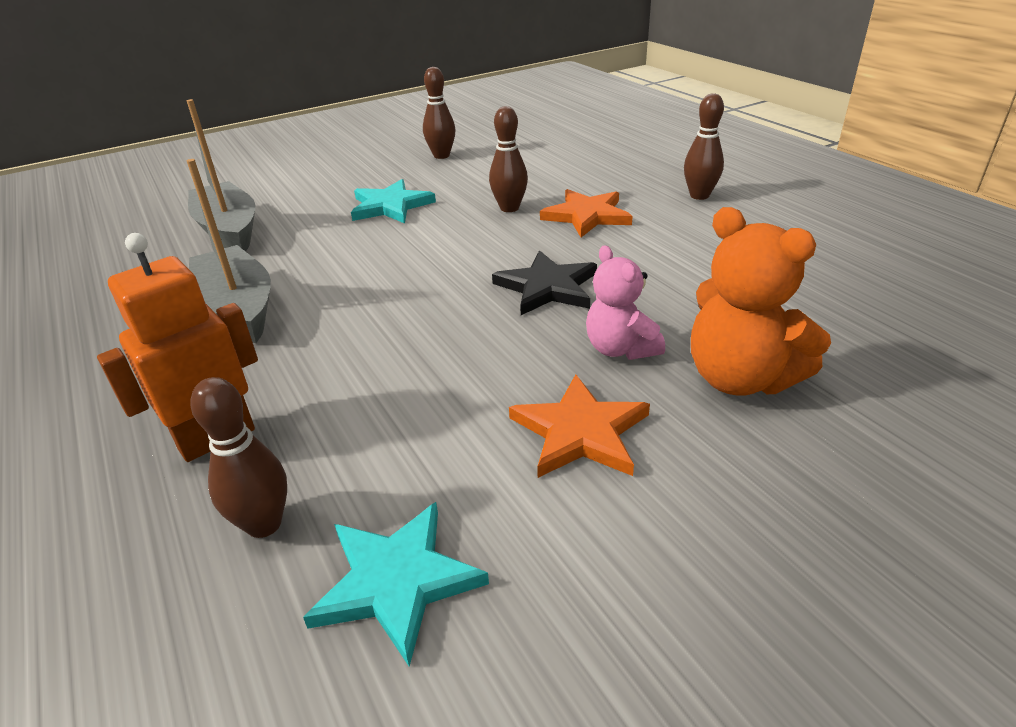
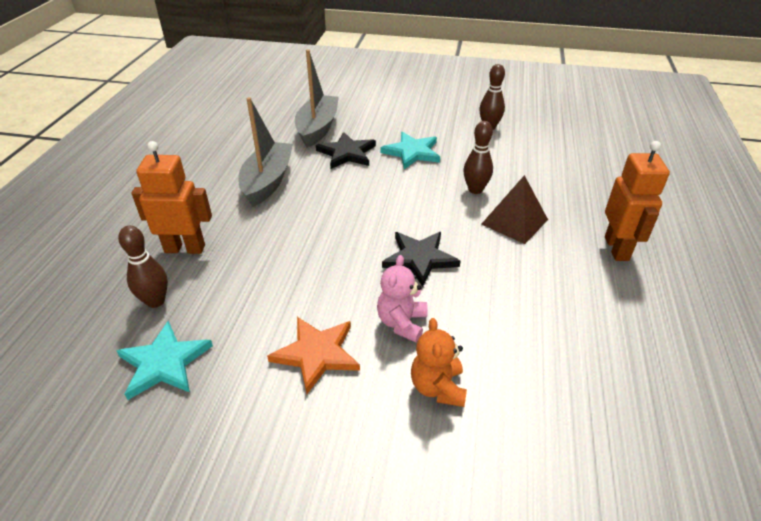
camera: 40 degrees right, 5 degrees up
(309, 237) = (347, 153): none -> black star
(587, 216) = (514, 222): orange star -> brown pyramid
(699, 196) = (617, 248): brown bowling pin -> orange robot
(740, 378) = (438, 387): orange teddy bear -> orange teddy bear, size x0.65

